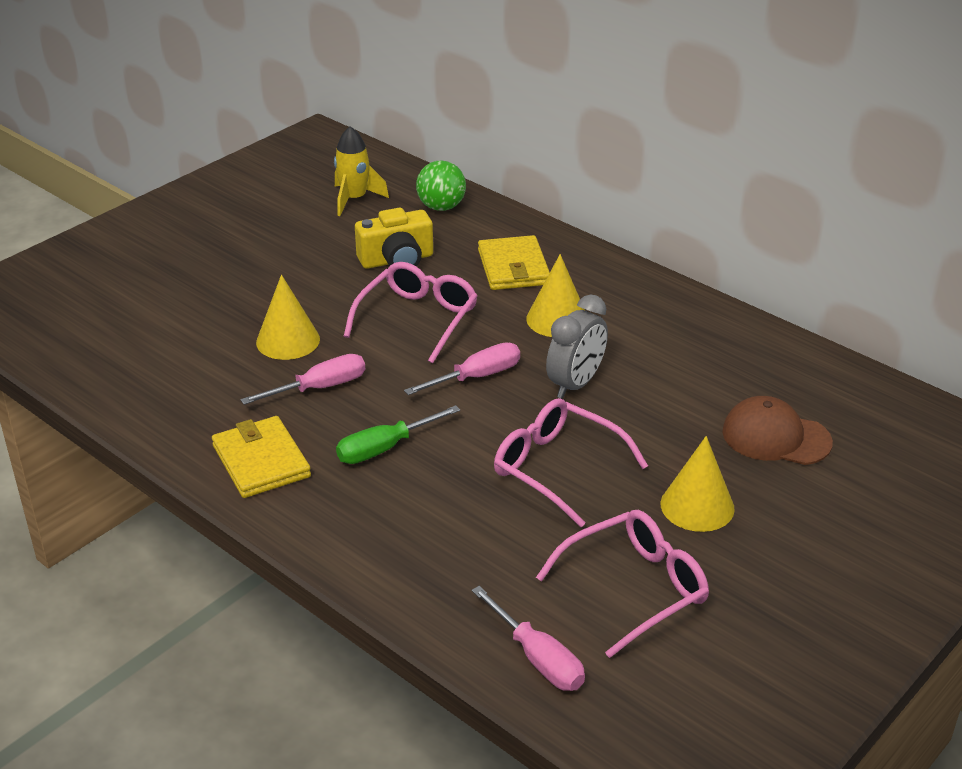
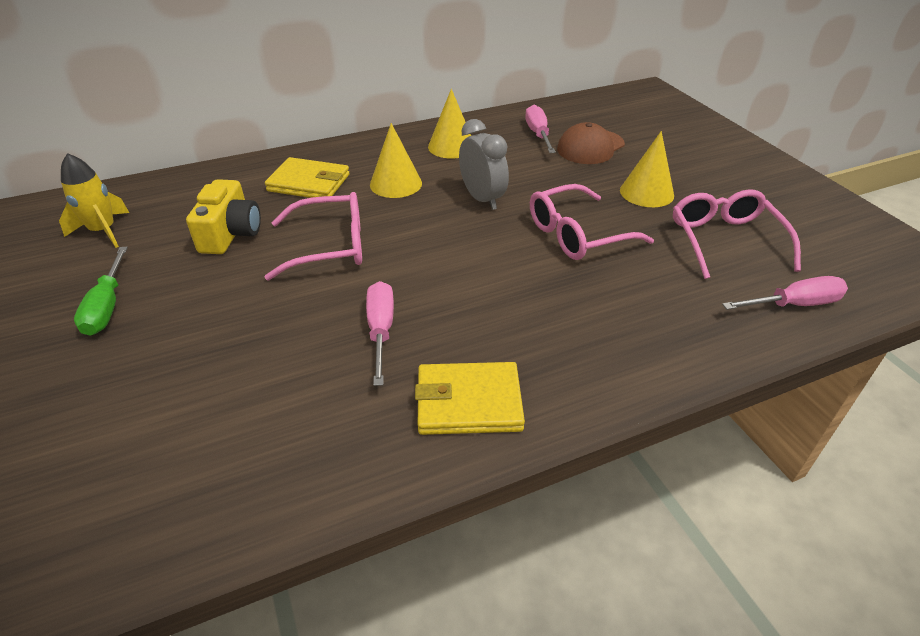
camera: 65 degrees left, 5 degrees up
(288, 340) = (285, 332): yellow cone -> yellow cone (451, 146)
(385, 448) = (499, 313): green screwdriver -> green screwdriver (107, 306)
(417, 319) = (330, 246): pink glasses -> pink glasses turned 120 degrees clockwise
(441, 207) = (182, 191): green ball -> none
(476, 377) = (437, 239): pink screwdriver -> pink screwdriver (538, 134)

